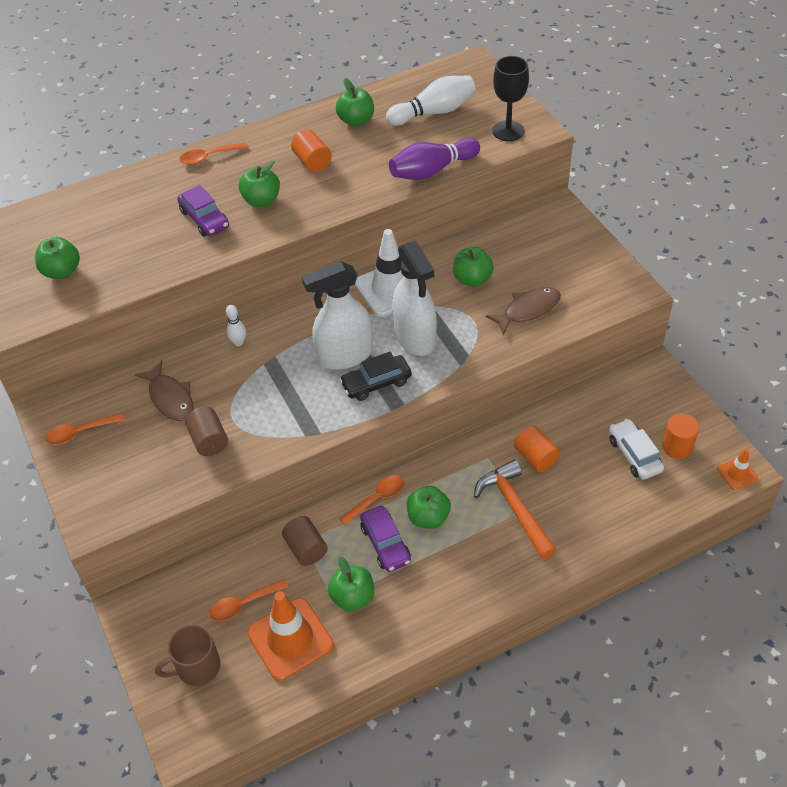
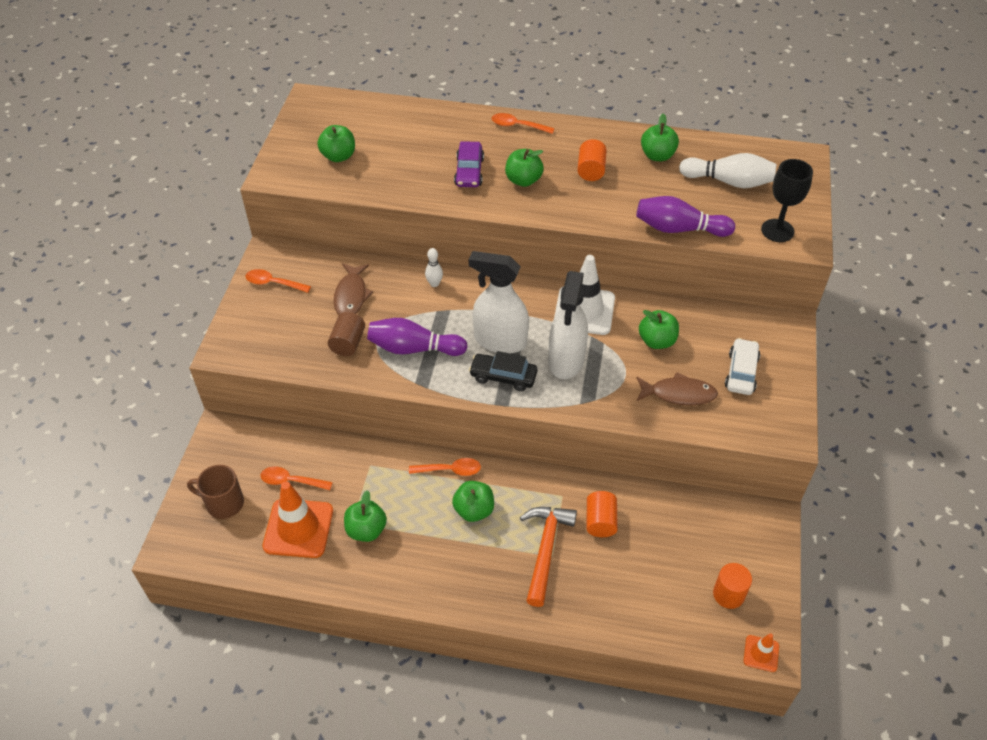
camera: 35 degrees right, 0 degrees up
(275, 408) = (414, 348): none -> purple bowling pin
(306, 548) = (367, 471): brown cylinder -> none
(385, 544) = (425, 508): purple car -> none
(634, 455) = (684, 575): white car -> white car (741, 372)

